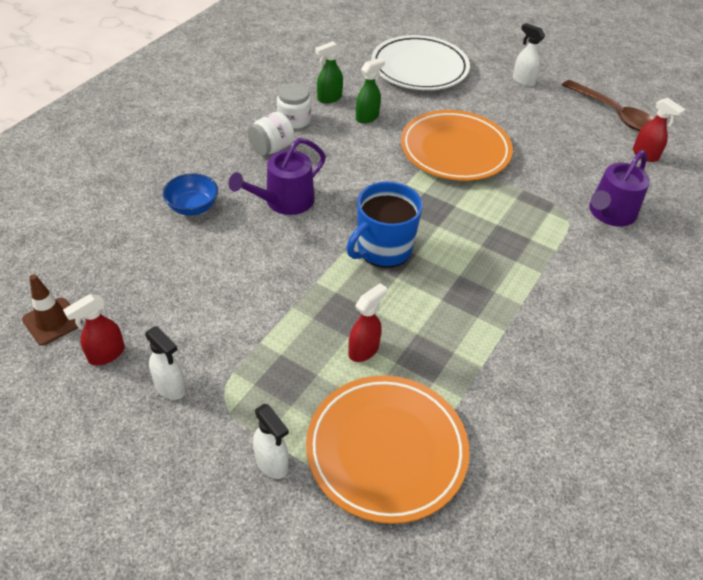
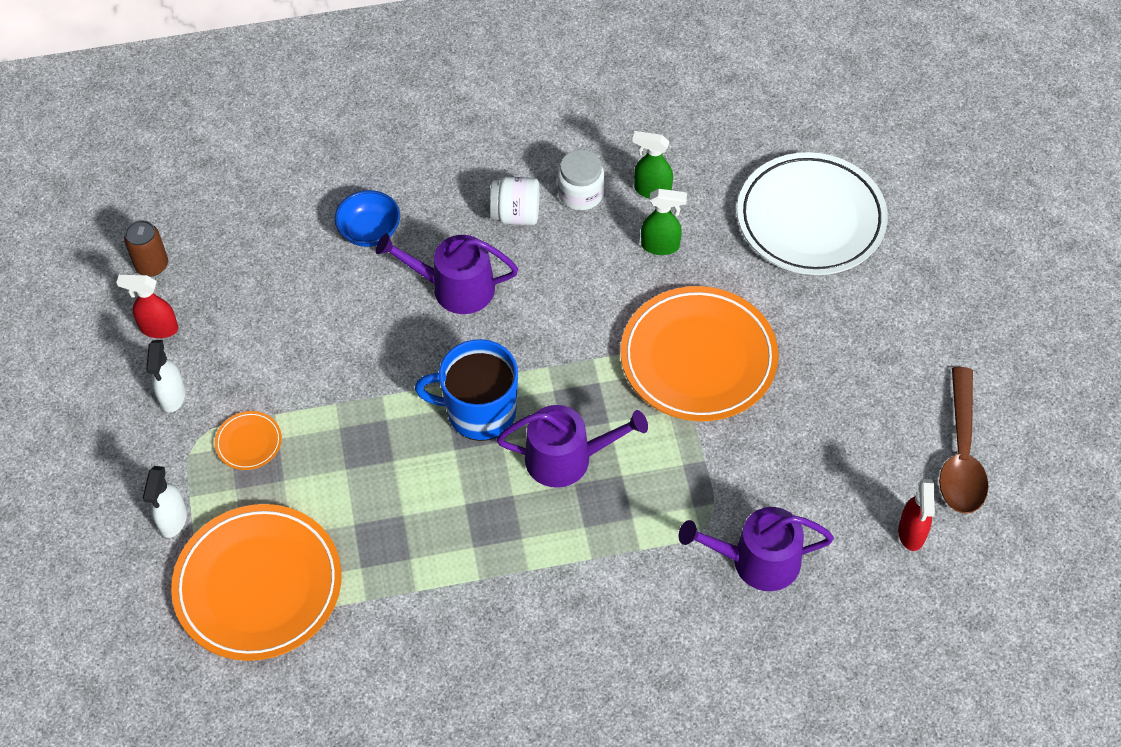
camera: 50 degrees right, 10 degrees up
(52, 321) = (152, 265): brown traffic cone -> brown can
(264, 371) = (249, 442): none -> orange plate
(364, 350) = (343, 492): red spray bottle -> none
(460, 237) = (566, 458): none -> purple watering can
(523, 81) = (915, 327): white spray bottle -> none

